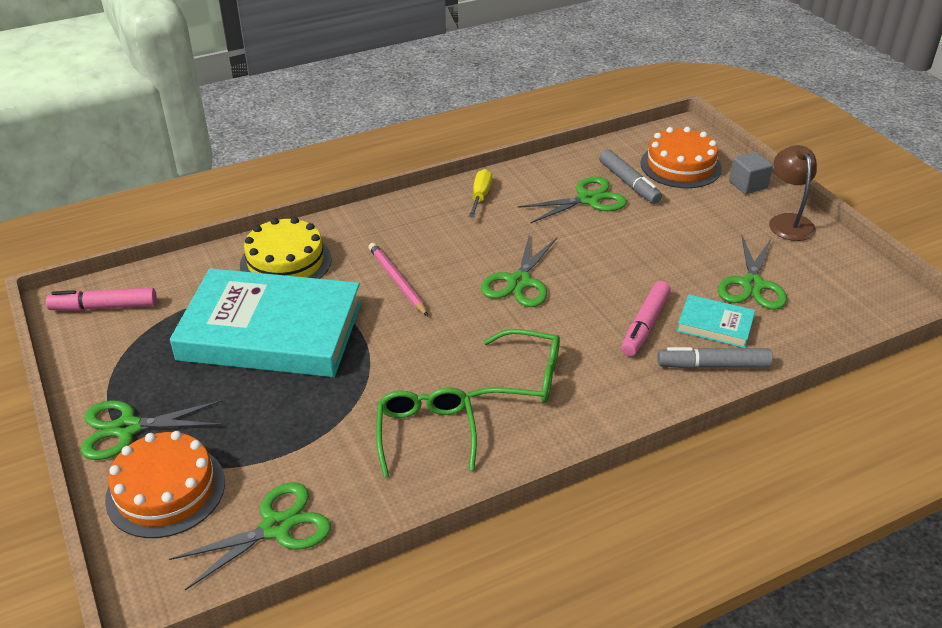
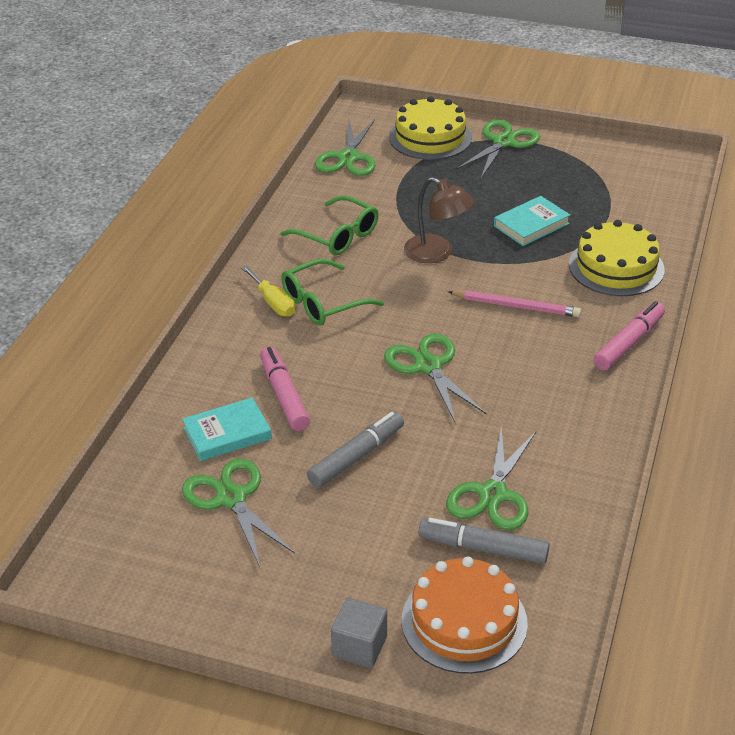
camera: 135 degrees right, 0 degrees up
(104, 307) = (655, 173): pink marker -> pink marker (628, 343)
(166, 490) = (430, 137): orange cake -> yellow cake
(271, 331) = (531, 225): turquoise book -> turquoise book, size x0.43
(480, 196) = (589, 426): yellow screwdriver -> yellow screwdriver (273, 303)
(713, 365) = (195, 397): grey marker -> grey marker (356, 457)
(788, 221) = (264, 615): brown lamp -> brown lamp (437, 253)

